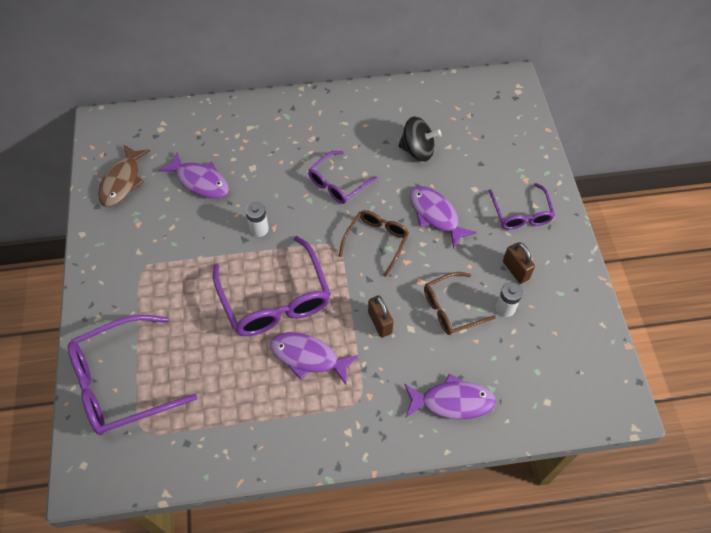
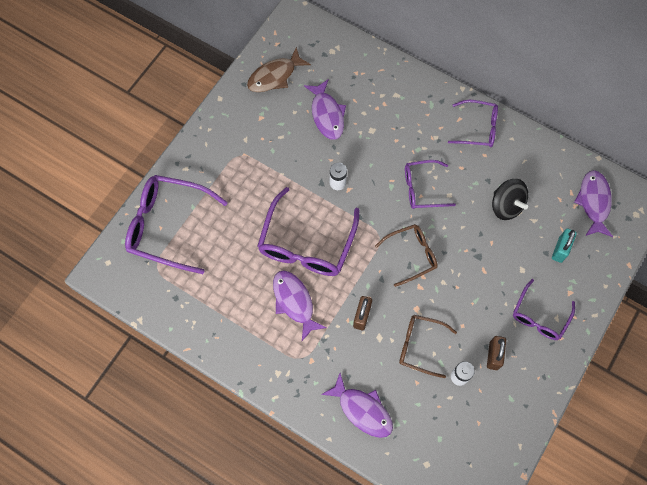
camera: 40 degrees right, 10 degrees up
(341, 109) = (477, 128): none -> purple glasses
(435, 215) = (473, 268): purple fish -> purple fish (593, 202)
(488, 154) = (560, 249): none -> turquoise padlock

